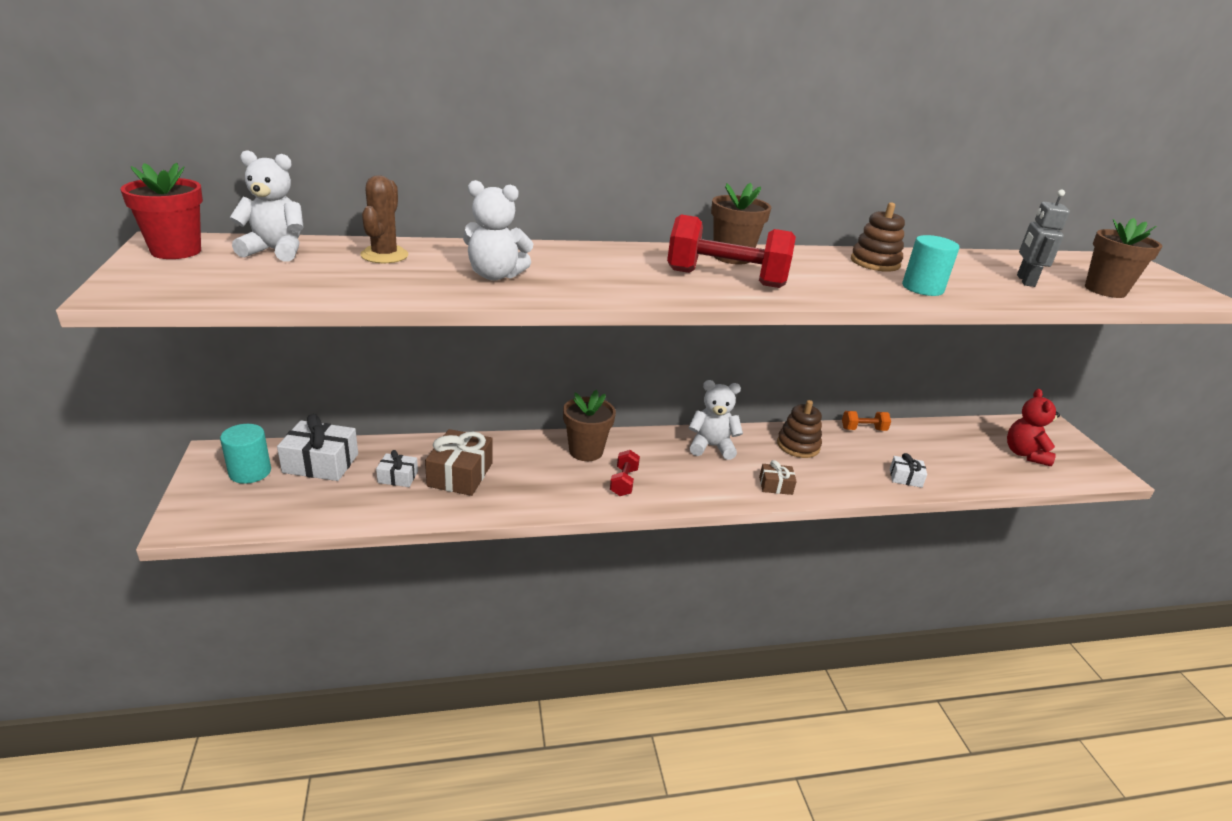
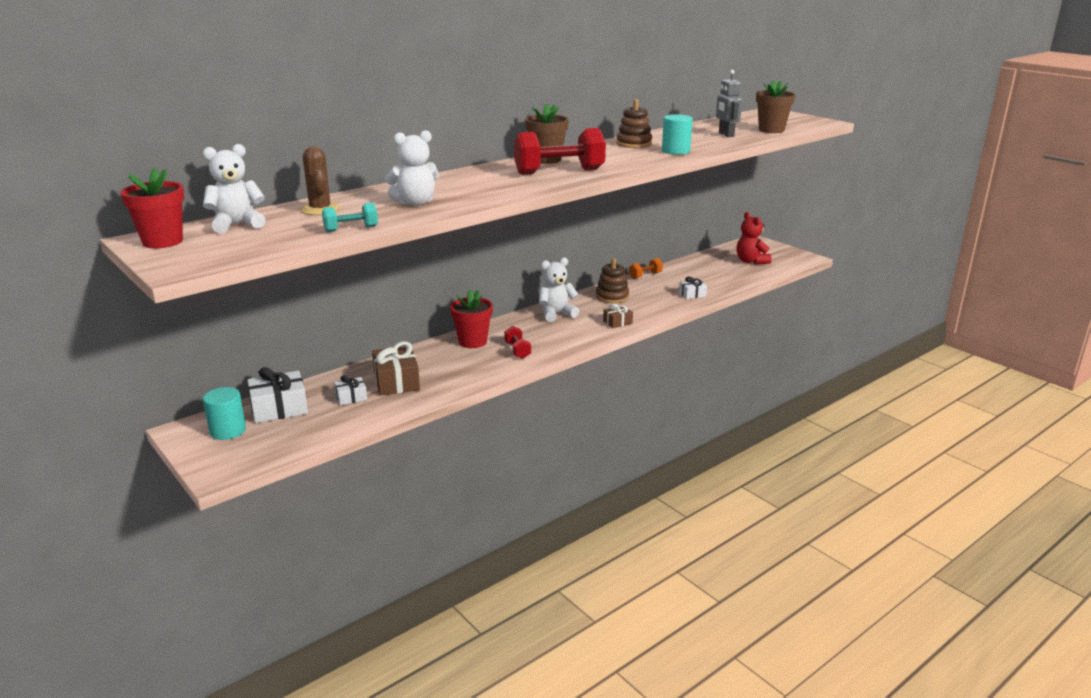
camera: 25 degrees left, 5 degrees down
(371, 291) = (351, 229): none -> turquoise dumbbell
(586, 451) = (472, 342): brown flower pot -> red flower pot

